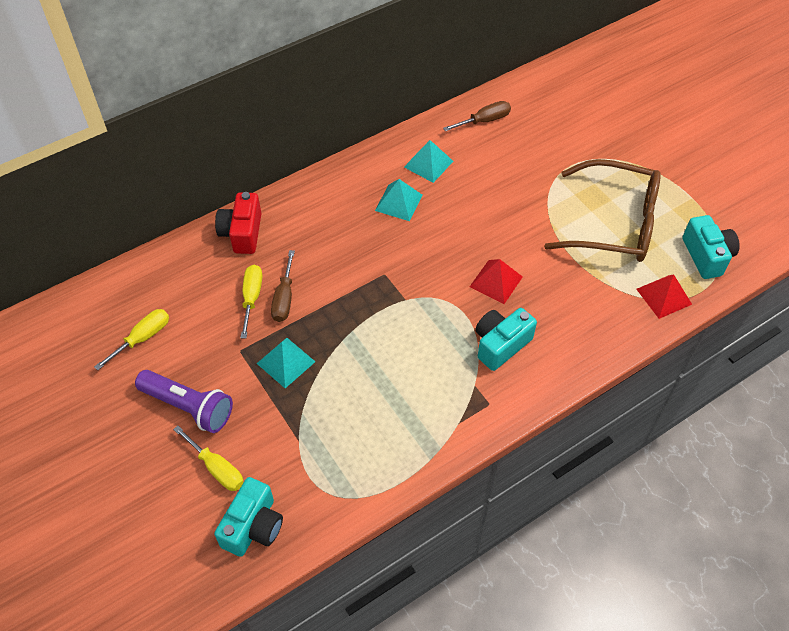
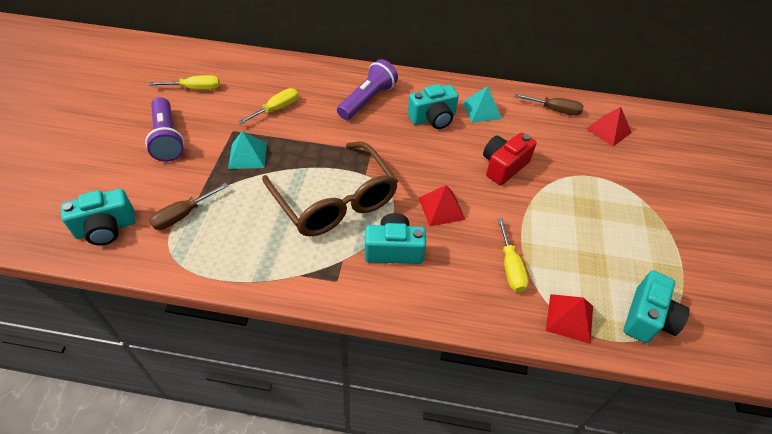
camera: 40 degrees right, 5 degrees down
(217, 468) = (134, 181): yellow screwdriver -> yellow screwdriver (510, 267)
(242, 233) = (317, 74): red camera -> red camera (503, 166)
(284, 298) = (293, 122): brown screwdriver -> brown screwdriver (183, 215)
(322, 226) = (367, 100): none -> purple flashlight
(398, 202) = (433, 118): turquoise pyramid -> turquoise camera
(542, 112) = (608, 130): none -> red pyramid
(614, 223) = (585, 237): brown glasses -> brown glasses (335, 201)

